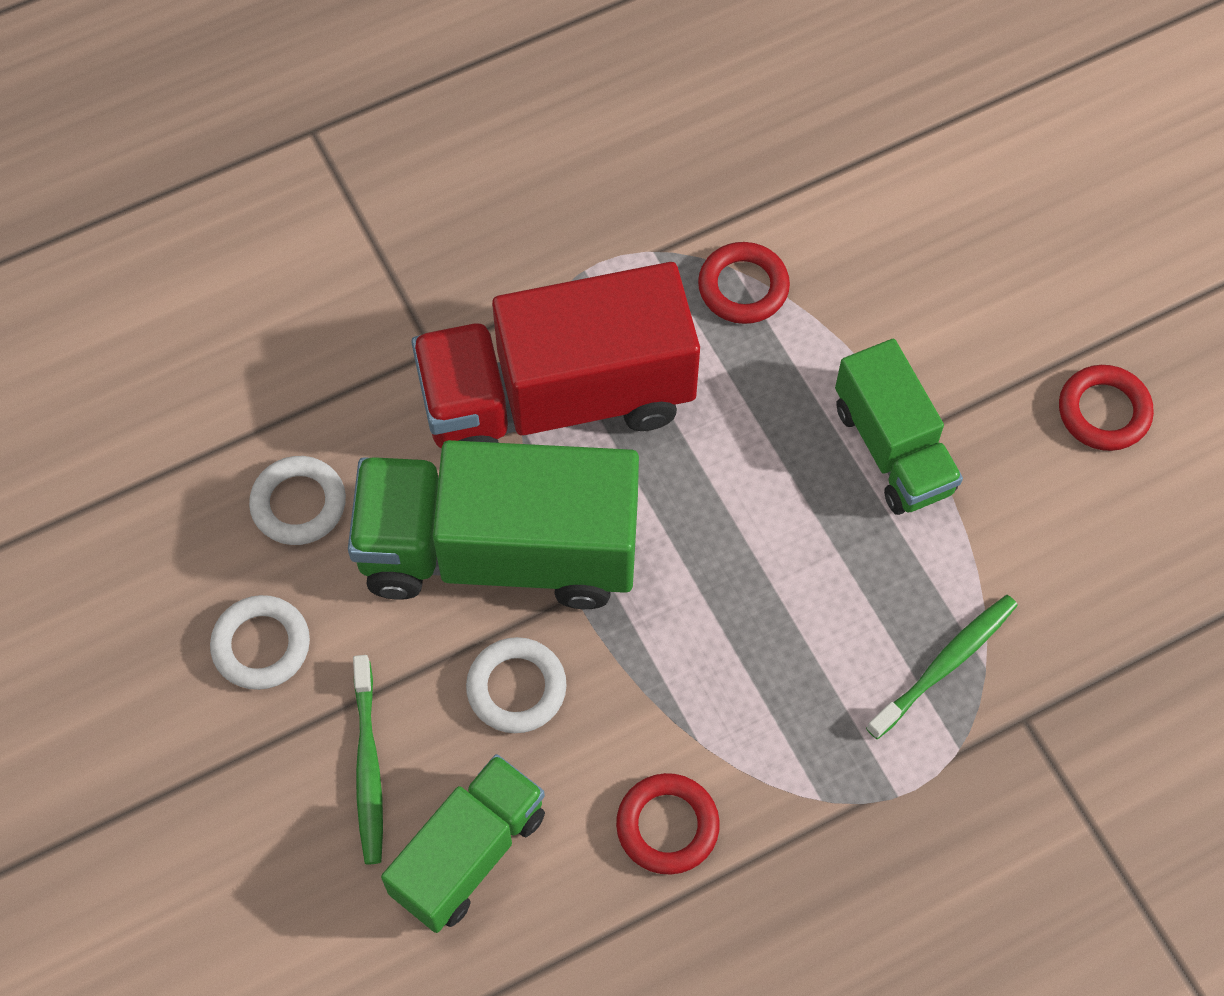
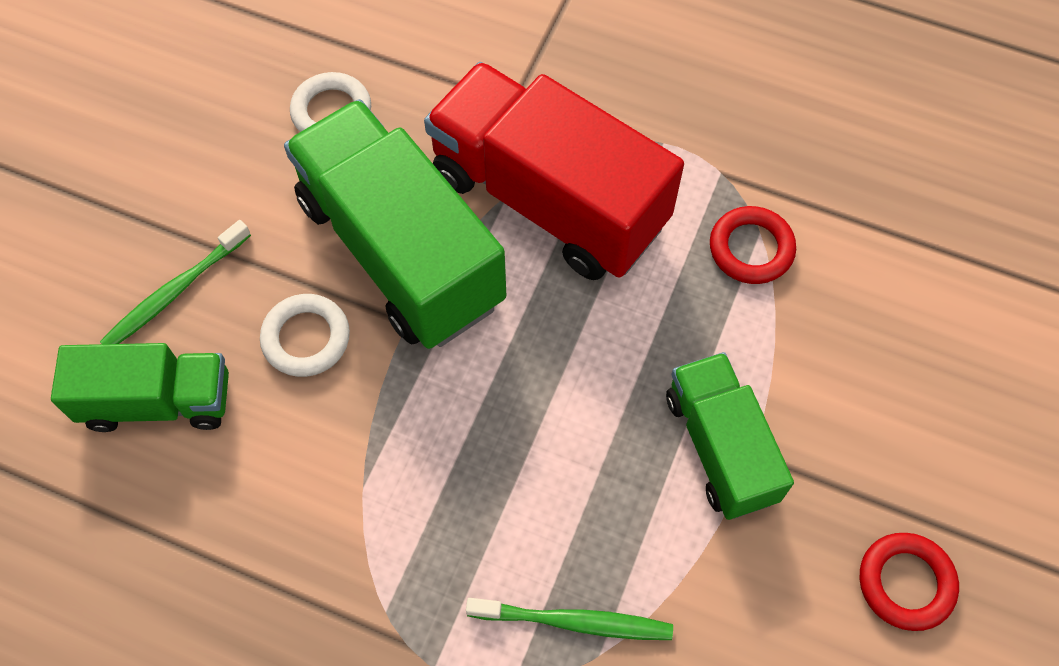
camera: 50 degrees right, 0 degrees up
(261, 645) = (212, 166): white ring -> none
(667, 826) = (278, 516): red ring -> none
(892, 448) = (720, 447): green truck -> green truck turned 135 degrees clockwise

